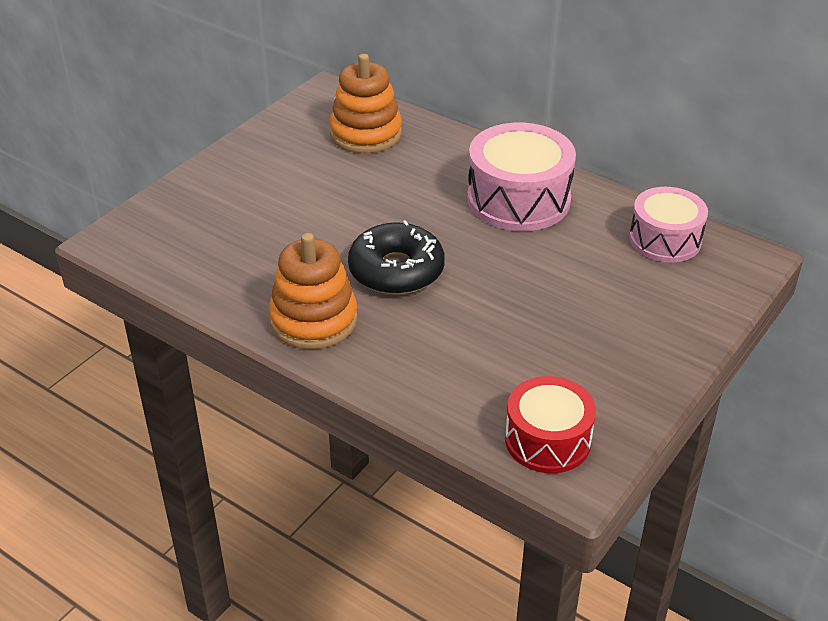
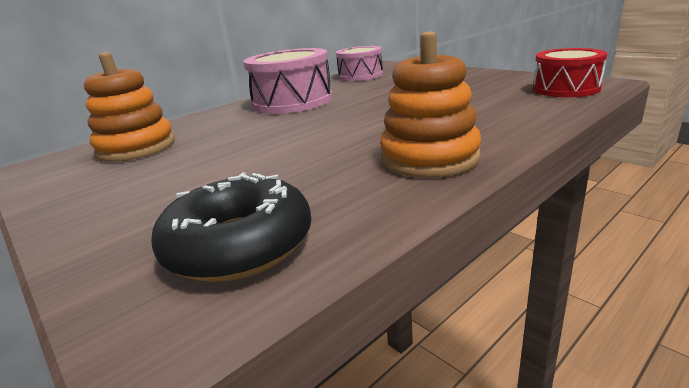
camera: 75 degrees left, 15 degrees down
(396, 270) = (361, 130): black donut -> black donut (239, 245)

